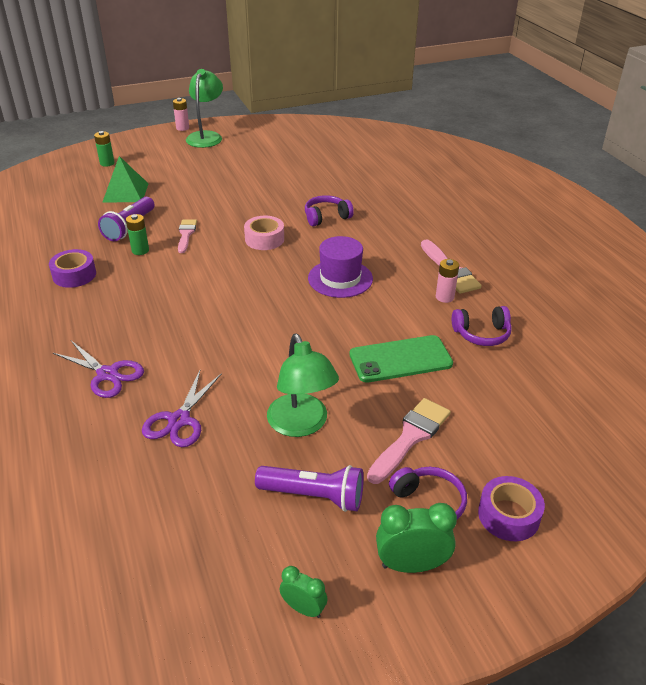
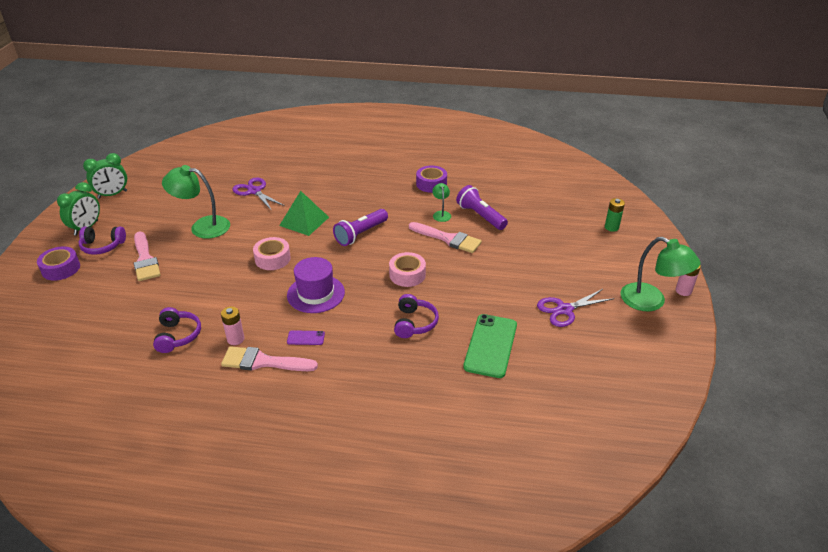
camera: 120 degrees right, 0 degrees up
(107, 374) = (316, 178): purple scissors -> purple scissors (564, 310)
(125, 192) = (544, 226): green pyramid -> green pyramid (304, 221)
(140, 250) = (441, 214): green battery -> green lamp
(186, 234) = (448, 239): pink brush -> pink brush, size x1.50
(303, 608) = (112, 194): green clock -> green clock, size x1.65
(313, 330) = (272, 259): none -> pink tape
(314, 496) = (156, 215): purple flashlight -> purple flashlight (361, 234)
(400, 261) = (306, 338): none -> purple phone
(400, 359) = (203, 284): green phone -> green phone (490, 345)
(482, 334) = (178, 336): purple headphones -> purple headphones turned 150 degrees clockwise

